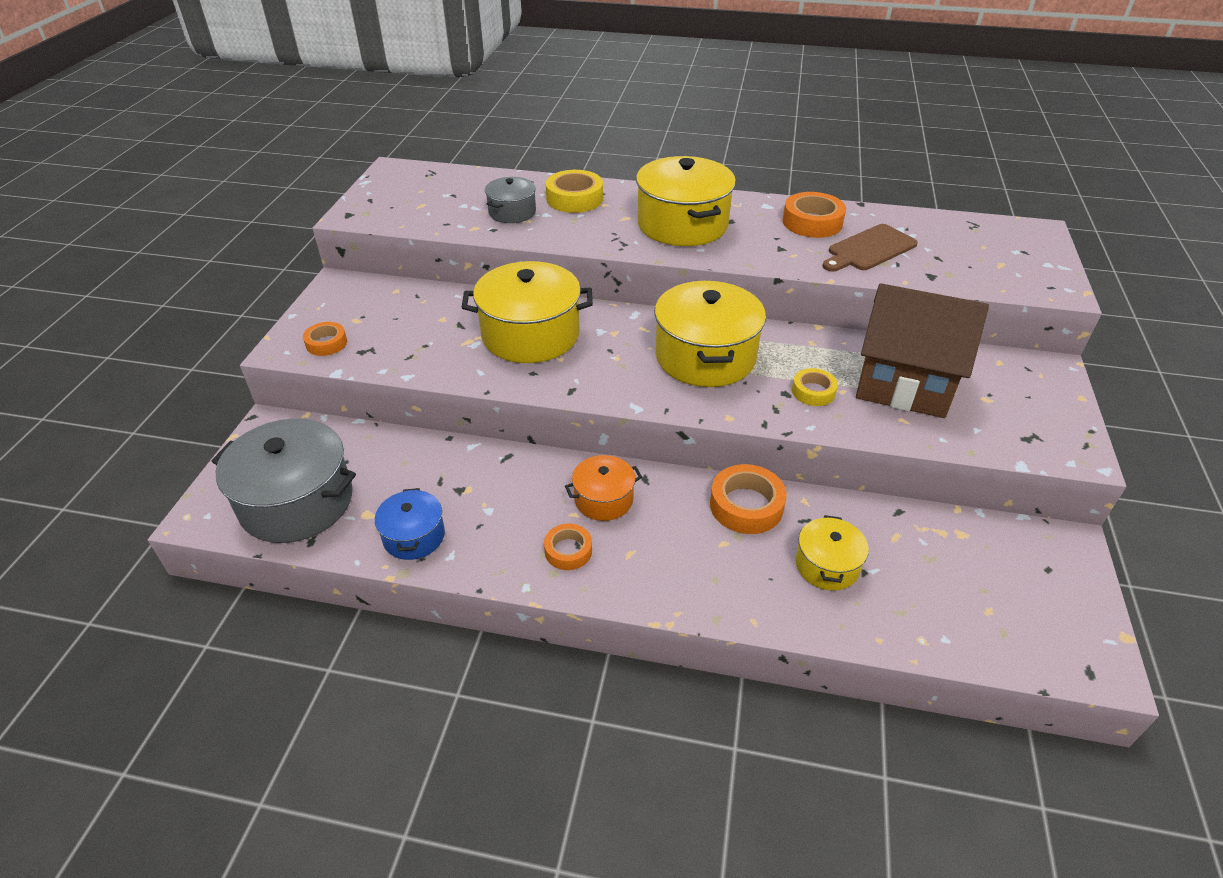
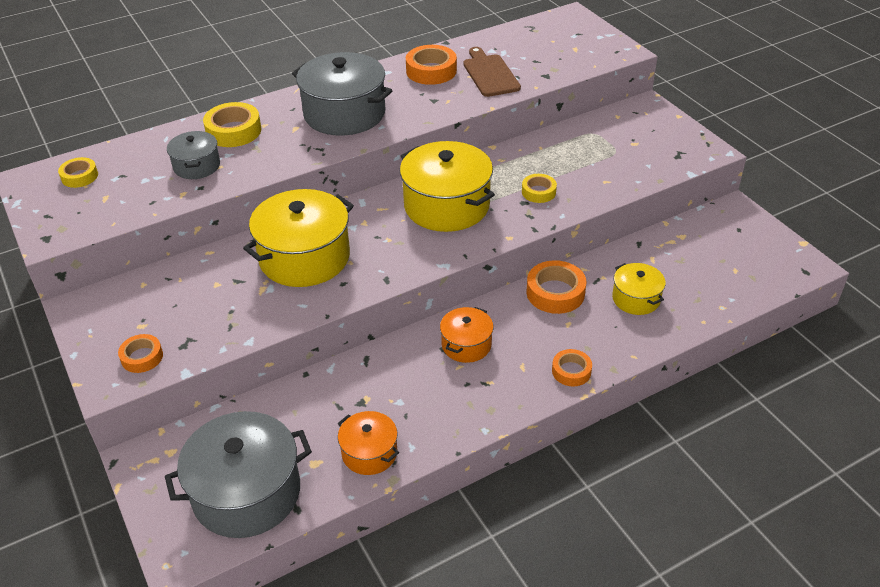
camera: 40 degrees left, 0 degrees up
(414, 536) = (369, 453): blue pot -> orange pot
(426, 182) = (79, 176): none -> yellow tape
(568, 551) = (483, 390): orange tape -> orange tape (571, 371)
(682, 224) = (344, 114): yellow pot -> grey pot
(869, 249) = (490, 74): brown cutting board -> brown cutting board turned 150 degrees clockwise
(903, 385) = (583, 159): brown house -> none

